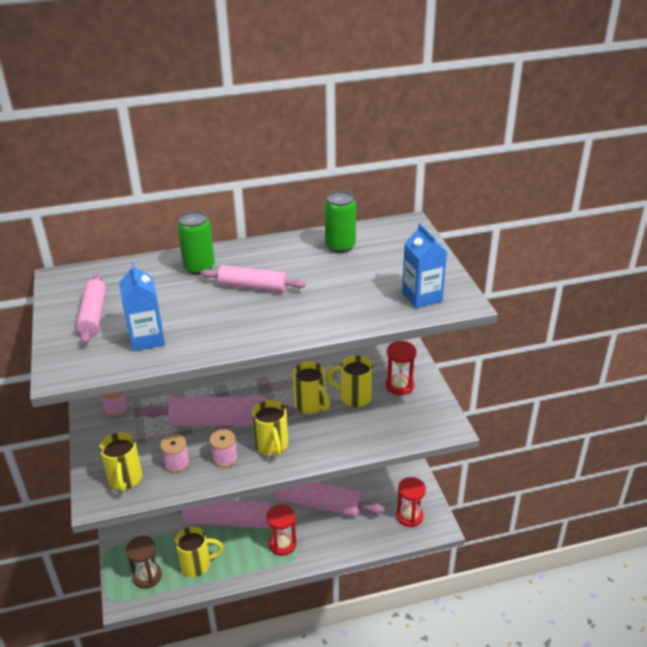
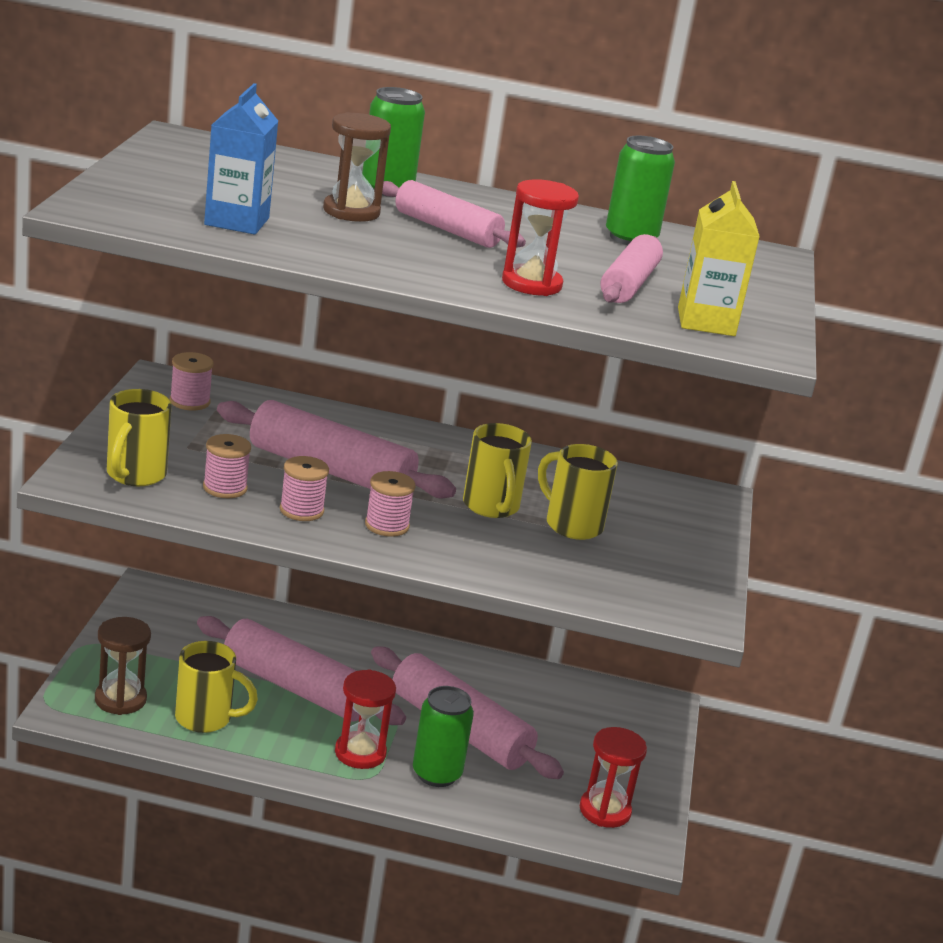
camera: 20 degrees right, 10 degrees down
(93, 315) = (187, 179): pink rolling pin -> pink rolling pin (629, 284)
(196, 297) = (351, 212): none -> brown hourglass
(272, 446) = (387, 525): yellow mug -> pink spool
(324, 537) = (436, 774): none -> green can
(399, 385) = (661, 540): red hourglass -> red hourglass (531, 284)
(422, 296) = (706, 322): blue carton -> yellow carton

